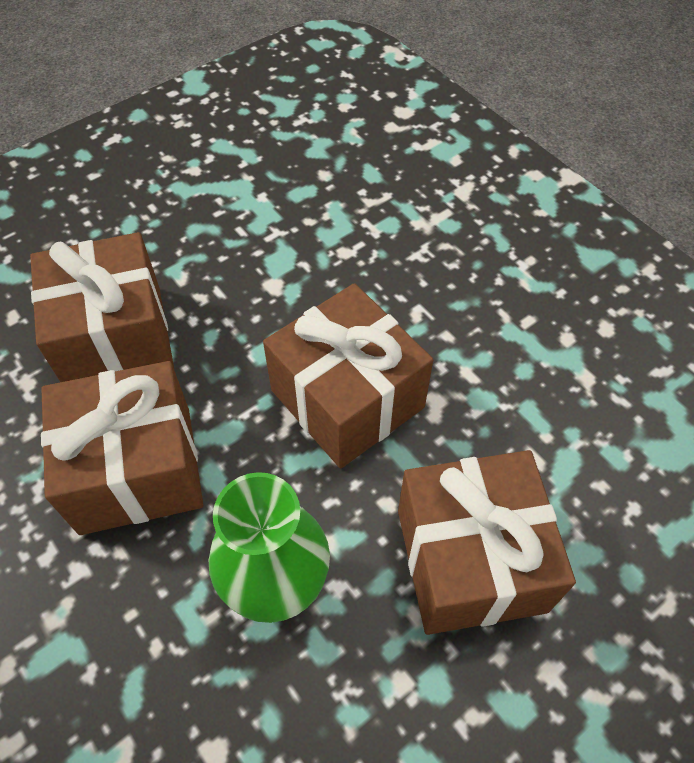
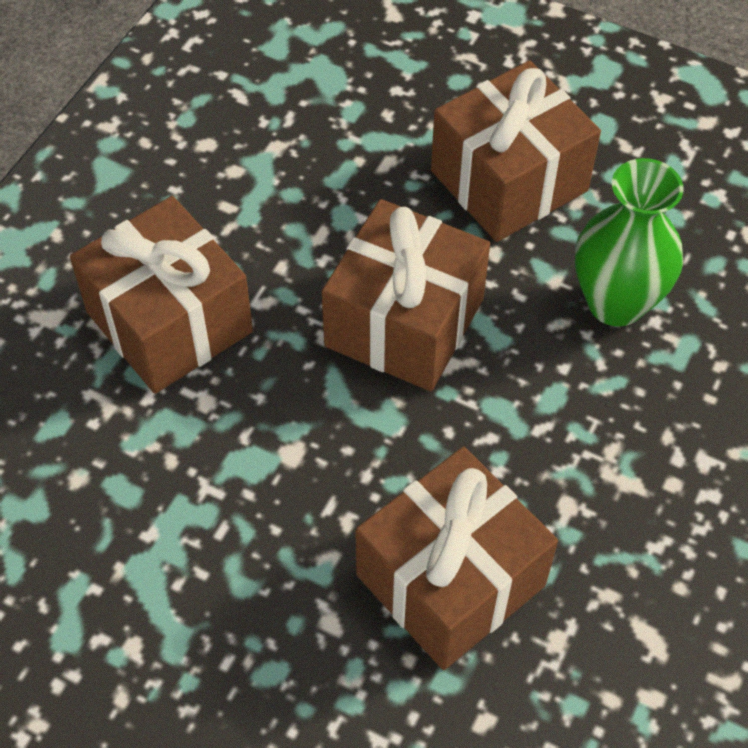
camera: 115 degrees left, 0 degrees up
(136, 469) = (585, 467): brown gift -> brown gift (169, 322)

